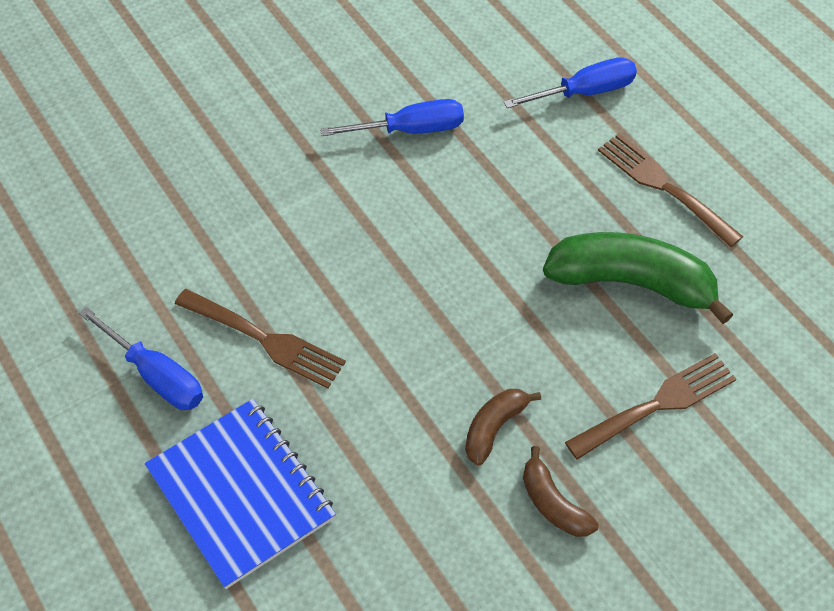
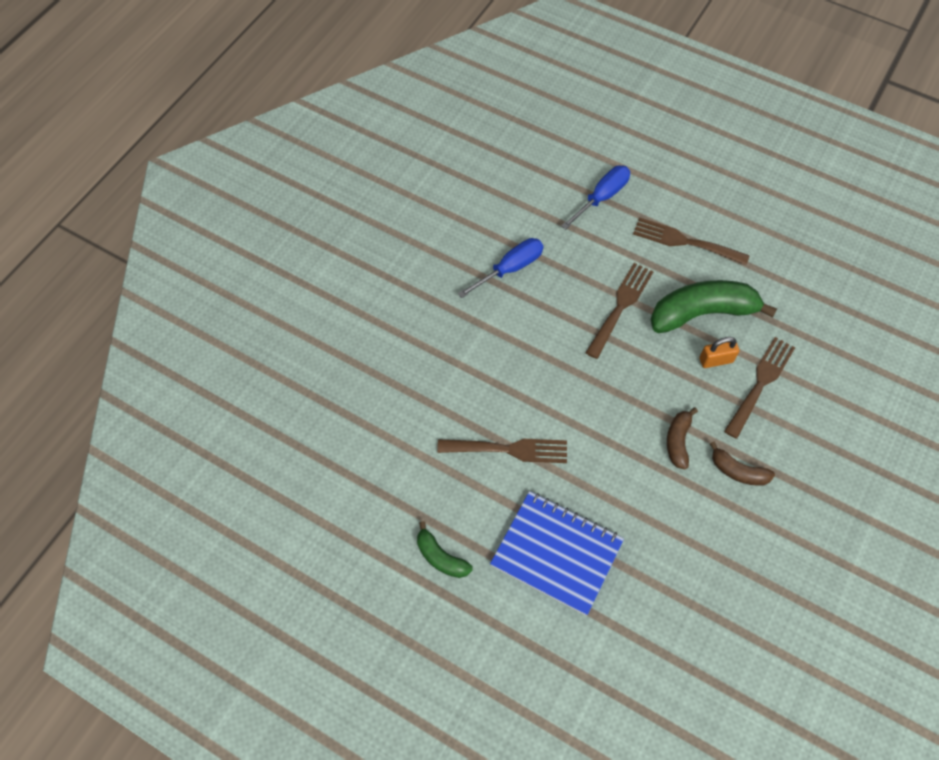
camera: 25 degrees left, 5 degrees up
(95, 429) = (441, 557): none -> green banana
(157, 376) = (456, 504): blue screwdriver -> none
(524, 230) = (620, 306): none -> brown fork
(612, 349) = (716, 360): none -> orange padlock

